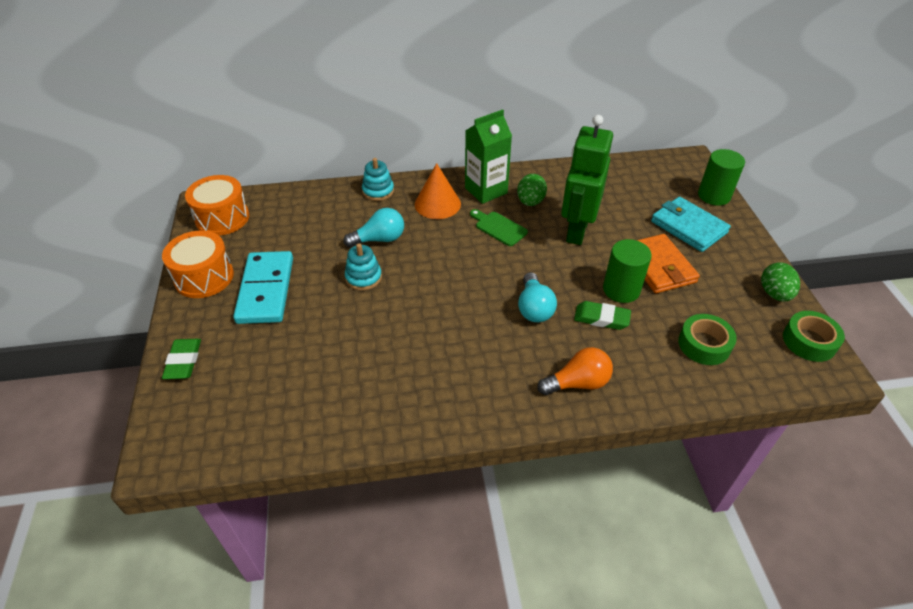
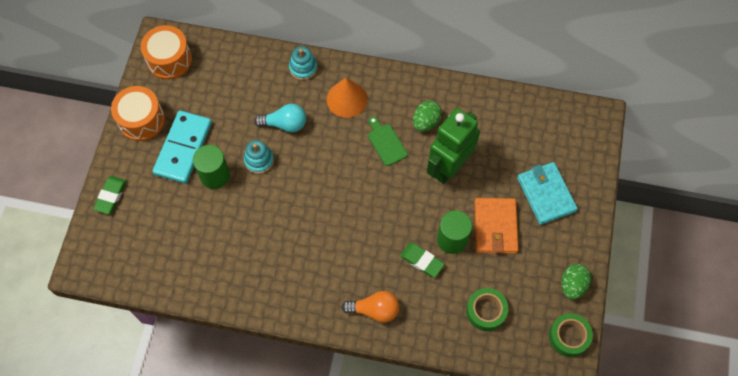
camera: 20 degrees right, 20 degrees up
(486, 190) = (394, 96): green carton -> none
(534, 308) = (375, 234): turquoise light bulb -> none
(714, 196) = (591, 166): green cylinder -> green cylinder (215, 175)

